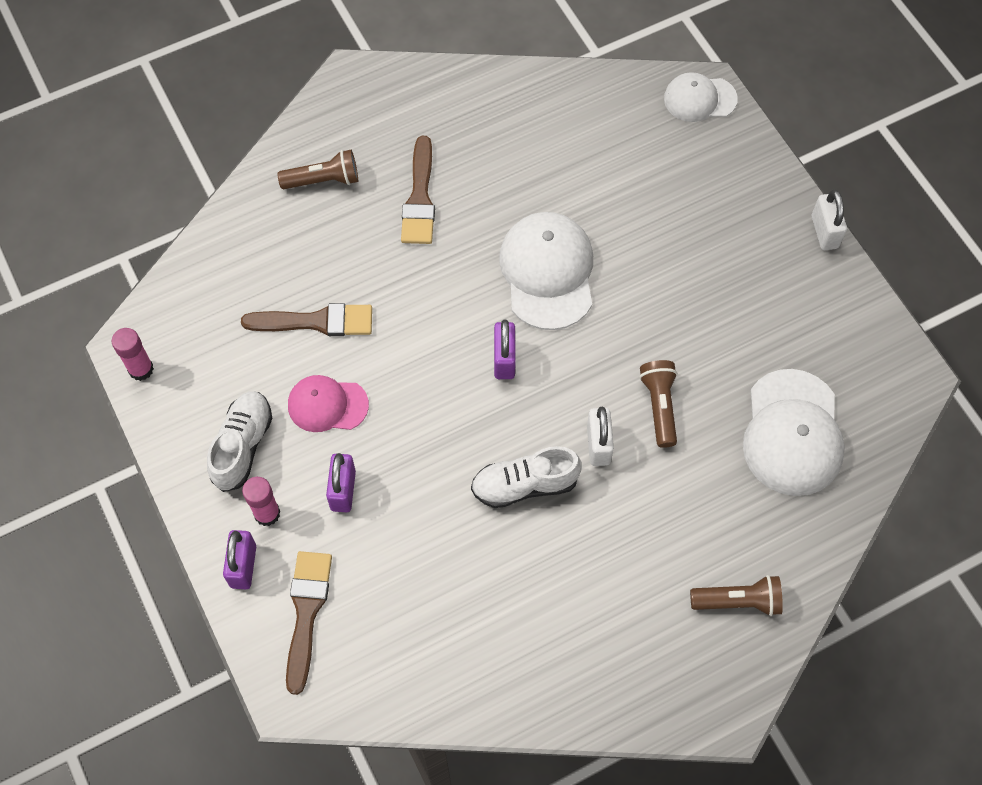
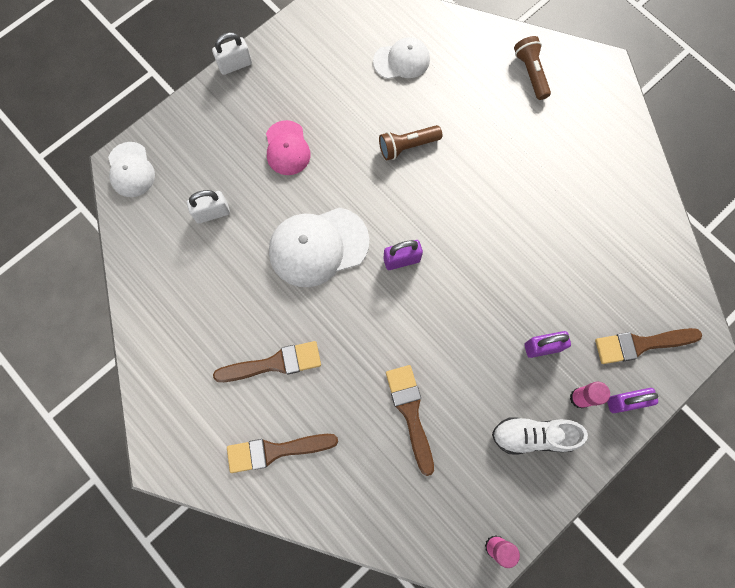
camera: 105 degrees left, 10 degrees up
(323, 180) = (275, 451): brown flashlight -> brown brush
(327, 405) = (479, 381): pink cap -> pink cap (287, 148)
(524, 485) = (496, 221): white shoe -> none
(598, 445) = (449, 179): white padlock -> white padlock (212, 213)
(792, 433) = (401, 60): white cap -> white cap, size x0.61

